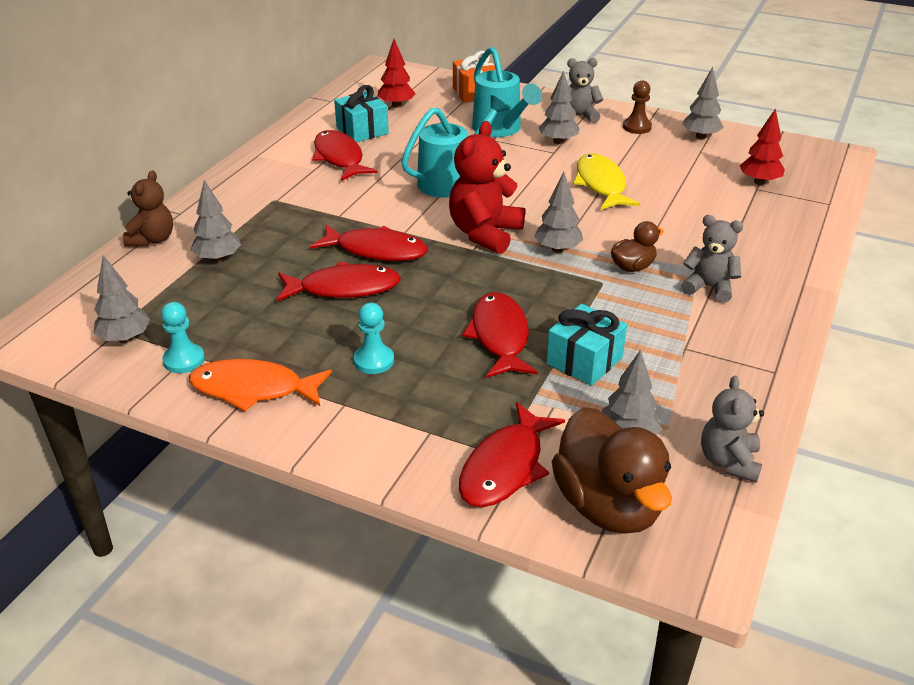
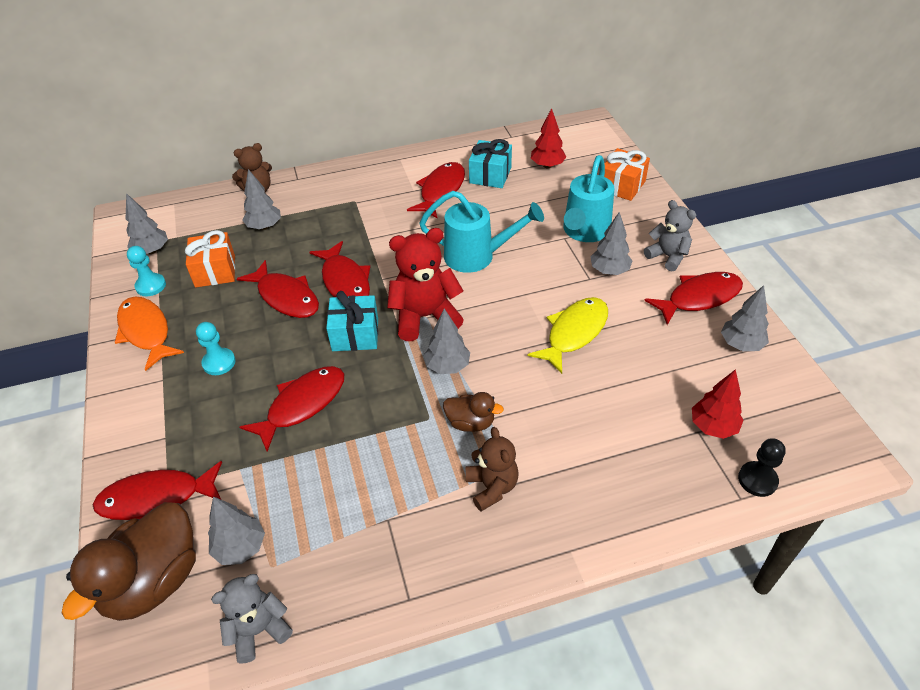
camera: 50 degrees right, 10 degrees up
(233, 312) = (215, 271): none -> orange gift
(584, 361) = (314, 468): turquoise gift -> turquoise gift (355, 334)
(637, 127) = (699, 298): brown pawn -> red fish
(709, 287) = (492, 487): grey teddy bear -> brown teddy bear
(821, 191) = (757, 480): none -> black pawn

